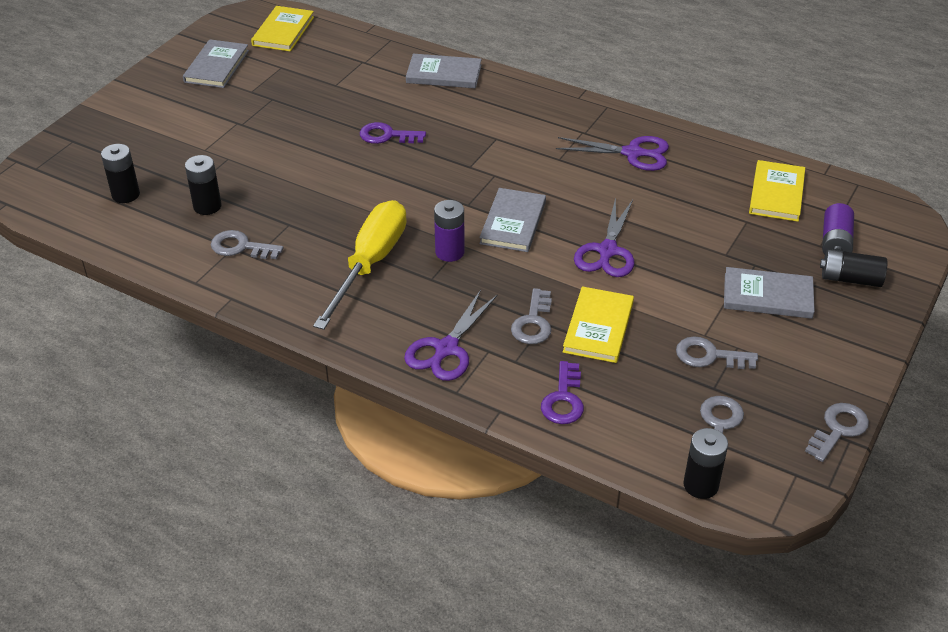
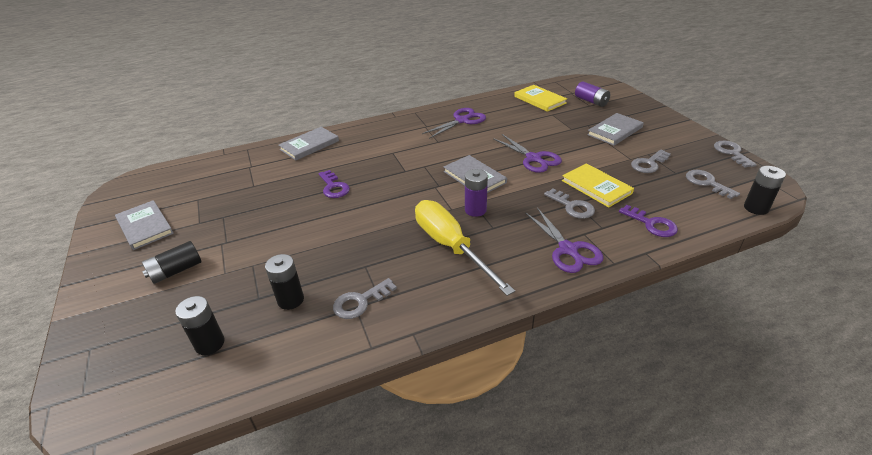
camera: 50 degrees left, 5 degrees down
(283, 31) = (164, 183): yellow book -> none
(387, 136) = (334, 187): purple key -> purple key turned 75 degrees counterclockwise
(850, 279) = (621, 108): black battery -> black battery (176, 271)

